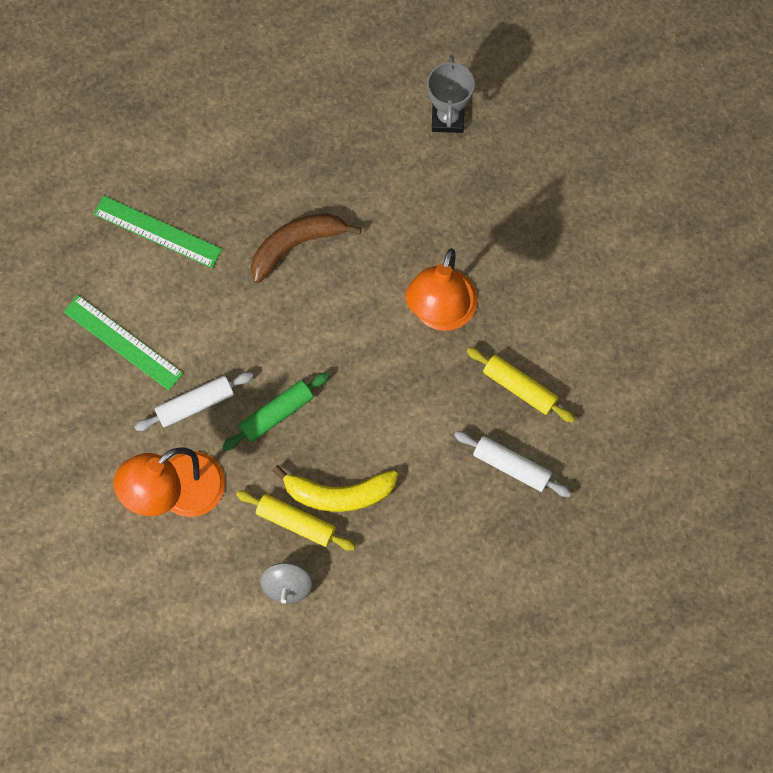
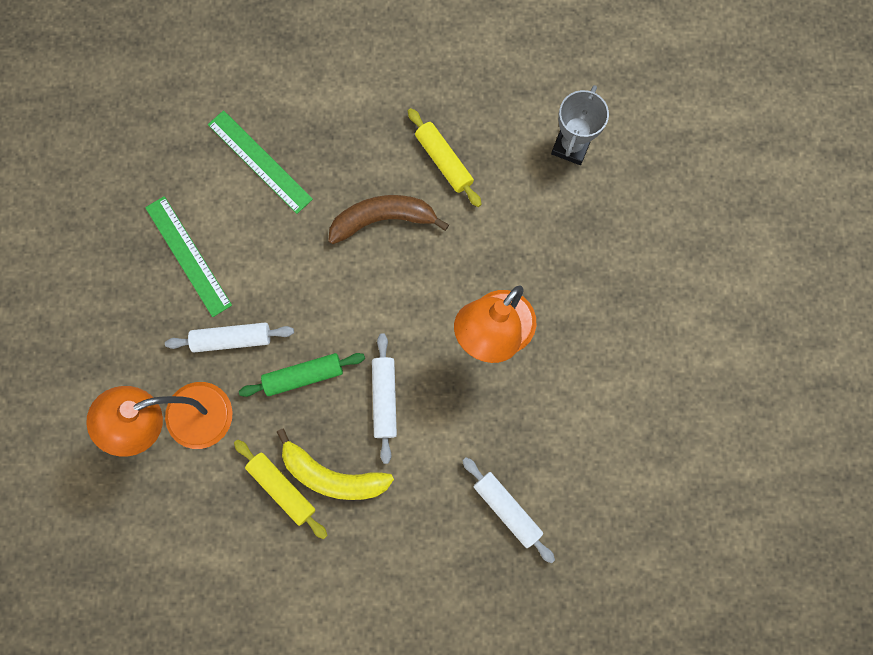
camera: 20 degrees right, 5 degrees up
(287, 586) = (250, 548): grey spinning top -> none
(360, 408) = (384, 399): none -> white rolling pin
(519, 387) = (543, 433): yellow rolling pin -> yellow rolling pin (444, 161)

